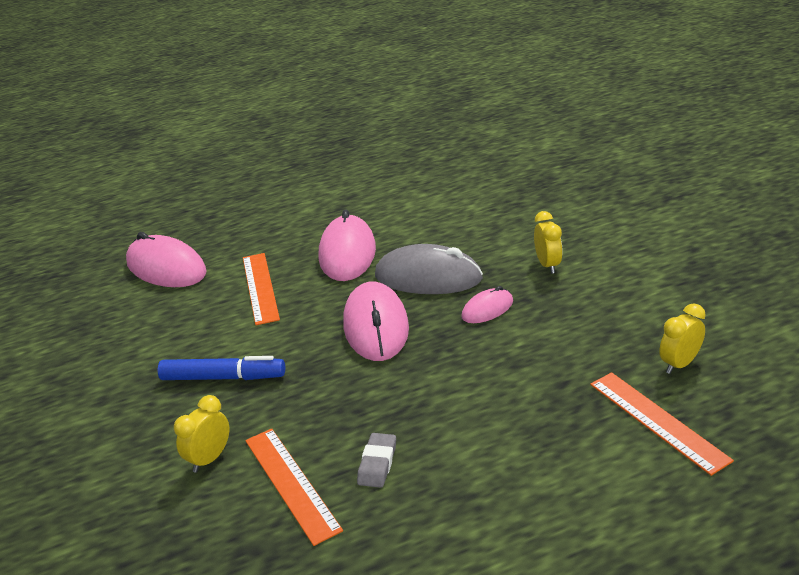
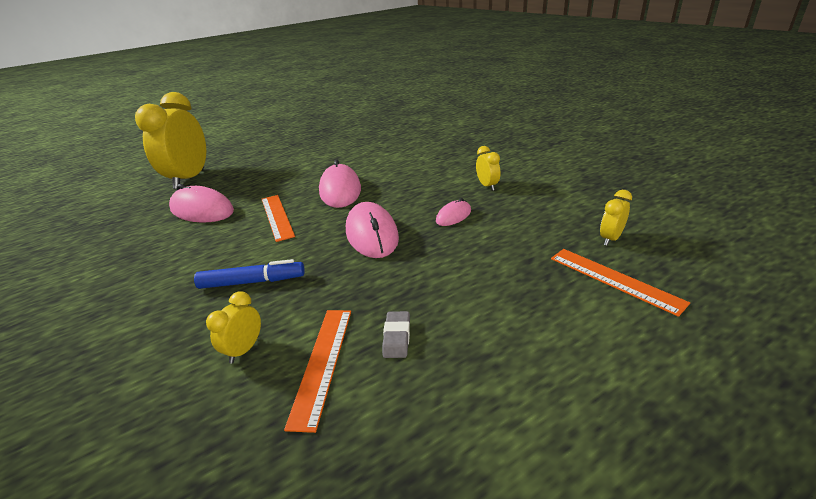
camera: 10 degrees left, 0 degrees up
(150, 215) = (189, 179): none -> yellow clock
(291, 483) = (322, 363): orange ruler -> orange ruler turned 45 degrees clockwise
(428, 277) = (403, 200): grey mouse -> none

